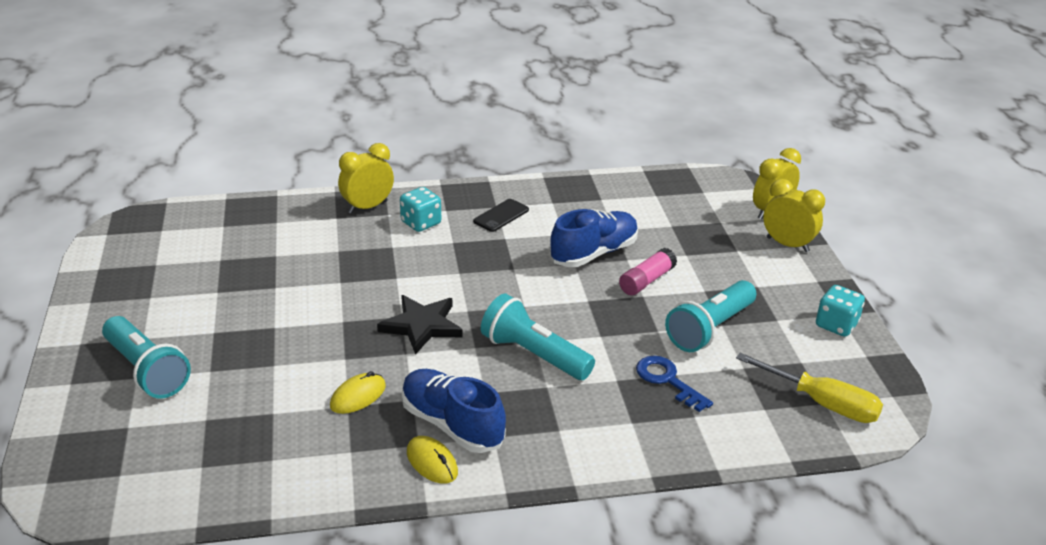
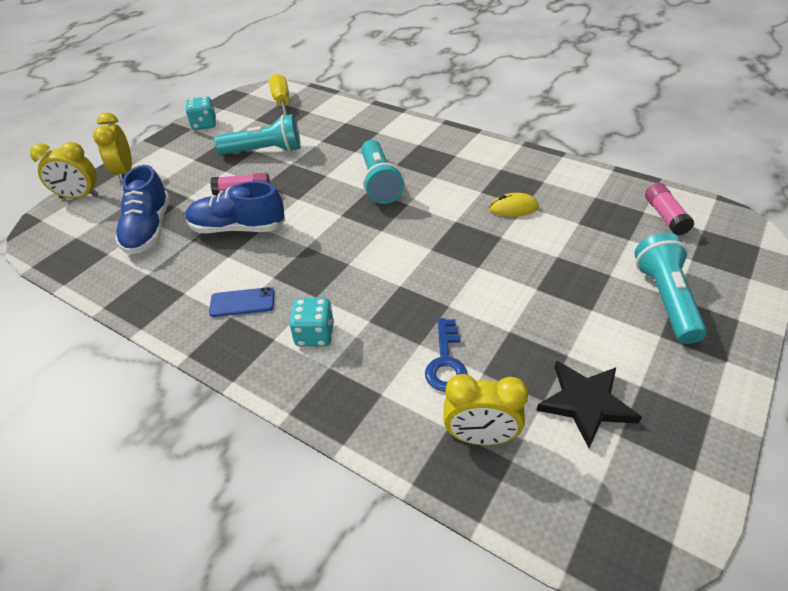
camera: 135 degrees left, 10 degrees up
(173, 471) = (665, 216): none -> pink glue stick
(368, 207) = (336, 390): yellow clock -> yellow clock (480, 437)
(422, 326) = (425, 234): black star -> black star (586, 403)
(432, 462) = (502, 158): yellow mouse -> none
(452, 425) = (472, 169): blue shoe -> blue shoe (148, 229)
(501, 216) = (242, 302): black phone -> blue phone
(668, 380) = (331, 140): blue key -> blue key (446, 361)

